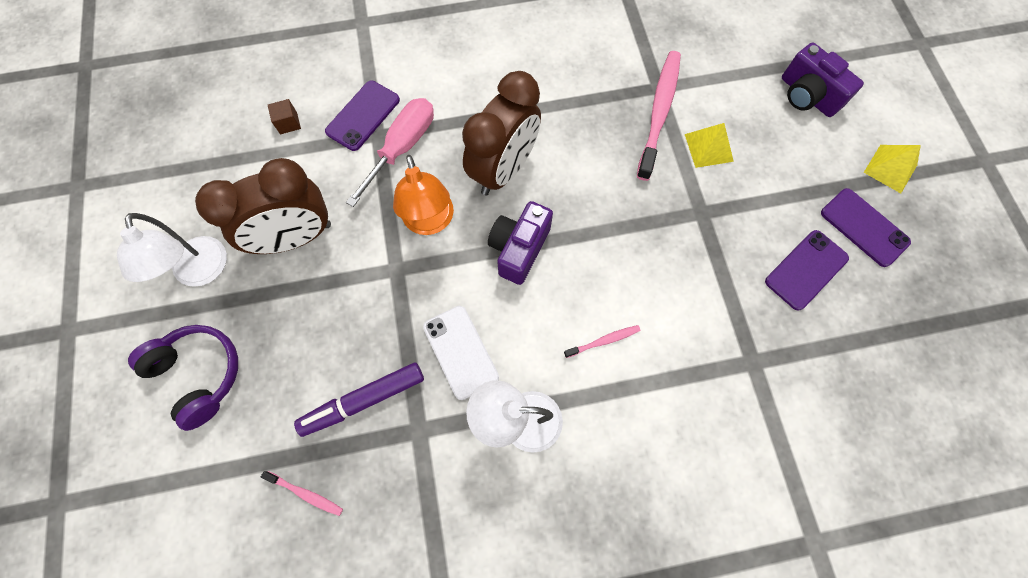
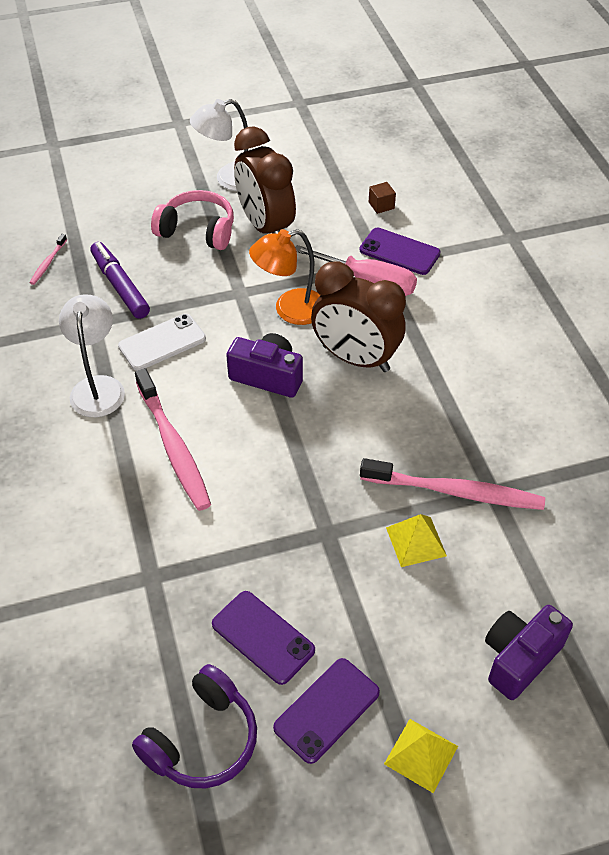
camera: 85 degrees right, 20 degrees down
(199, 374) = (144, 193): purple headphones -> purple headphones (202, 740)
(285, 311) = (197, 230): none -> pink headphones
(603, 341) = (173, 446): pink toothbrush -> pink toothbrush, size x2.20

